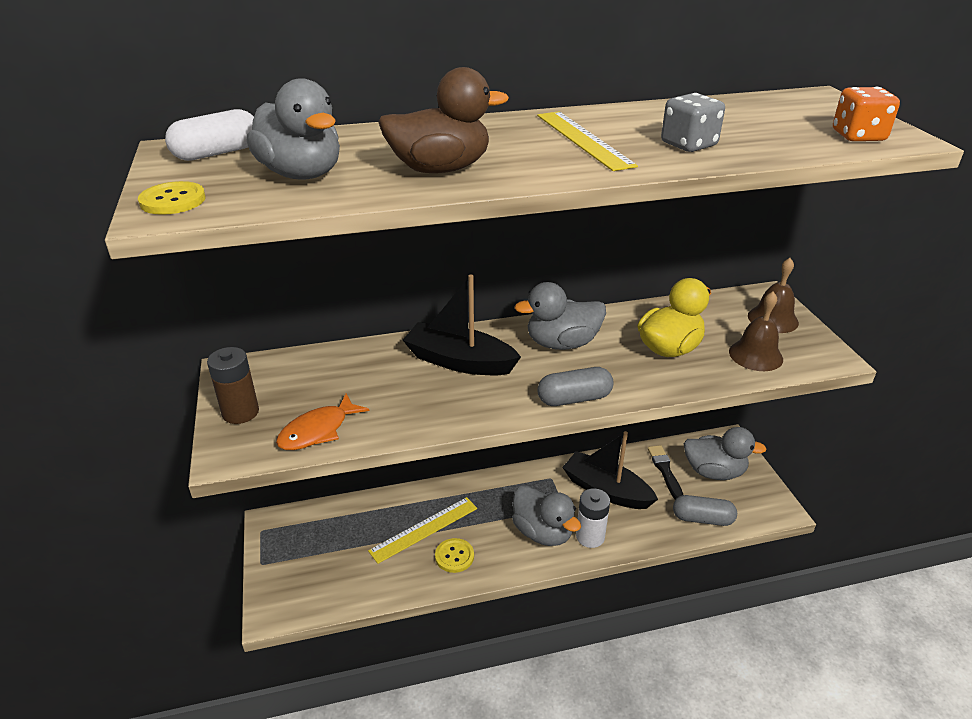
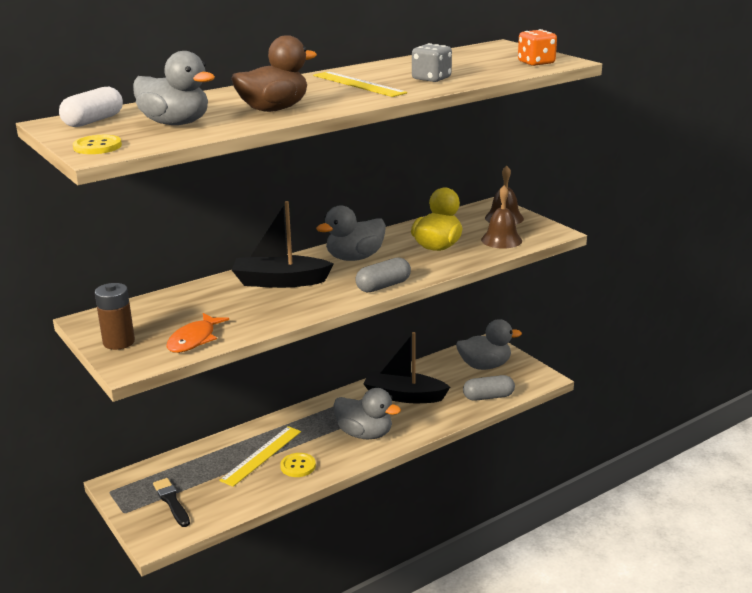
camera: 20 degrees left, 10 degrees down
(590, 536) = (405, 428): white battery -> none
(665, 471) = (446, 373): black brush -> black brush (171, 502)

